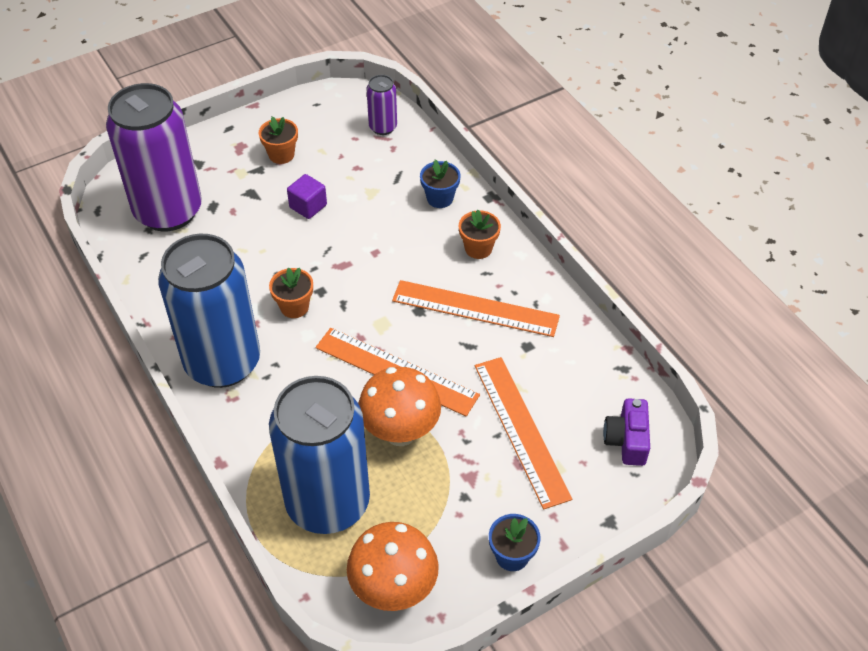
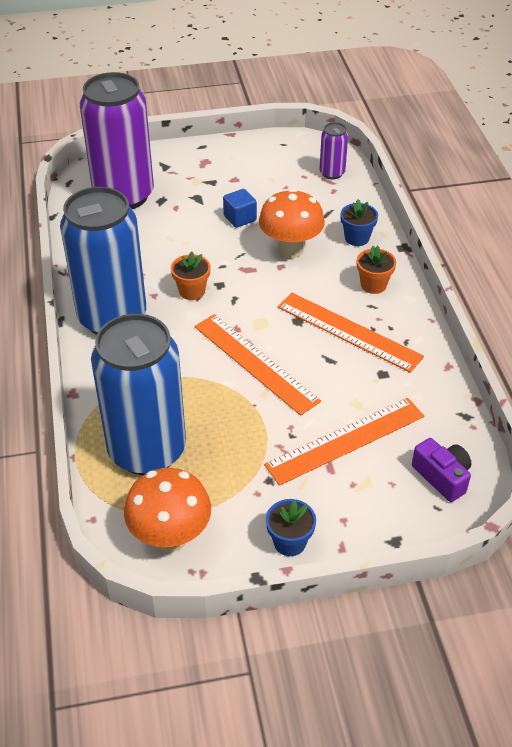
camera: 20 degrees right, 5 degrees down
(281, 155) = (236, 175): orange flower pot -> none
(308, 206) = (240, 218): purple cube -> blue cube
(400, 432) = (236, 412): orange mushroom -> orange mushroom (290, 250)
(521, 430) = (345, 440): orange ruler -> orange ruler turned 60 degrees clockwise
(627, 440) = (442, 477): purple camera -> purple camera turned 120 degrees clockwise

